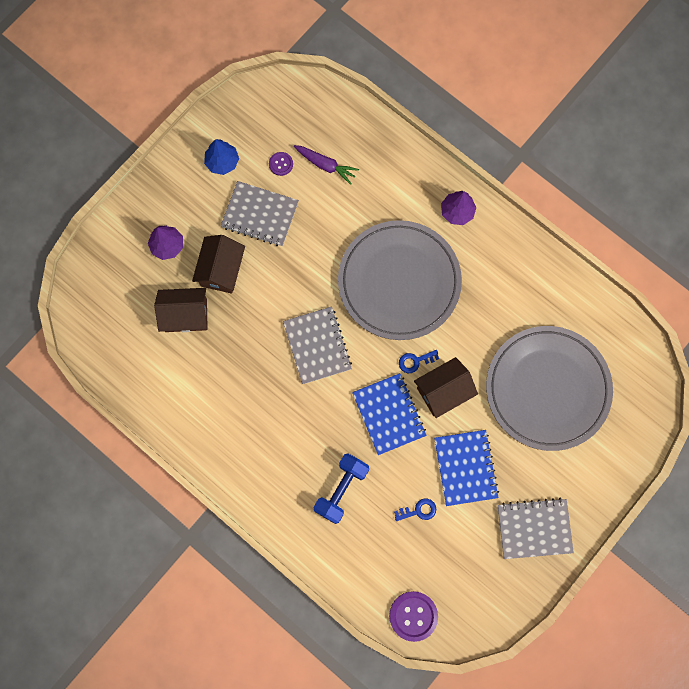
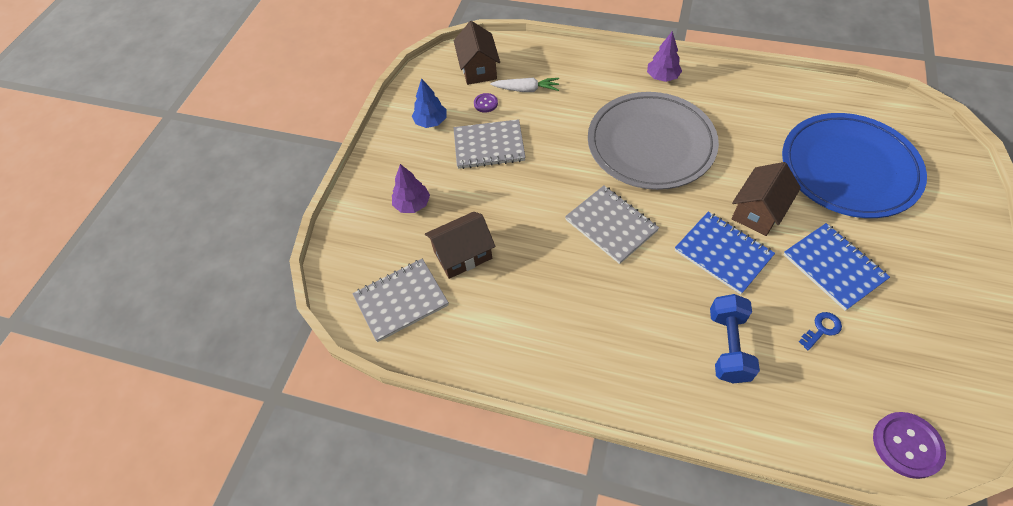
camera: 20 degrees left, 20 degrees down
(221, 270) = (477, 202): brown house -> brown house (478, 69)
(325, 165) = (526, 89): purple carrot -> white carrot
(415, 361) = (713, 198): blue key -> none
(534, 529) = (946, 292): grey notebook -> grey notebook (401, 301)
(547, 389) = (848, 169): grey plate -> blue plate

